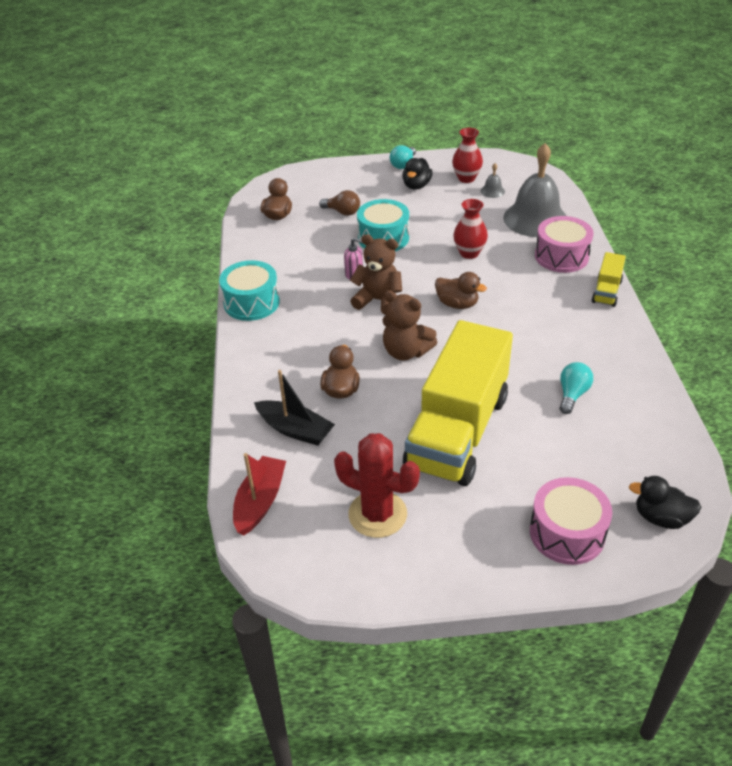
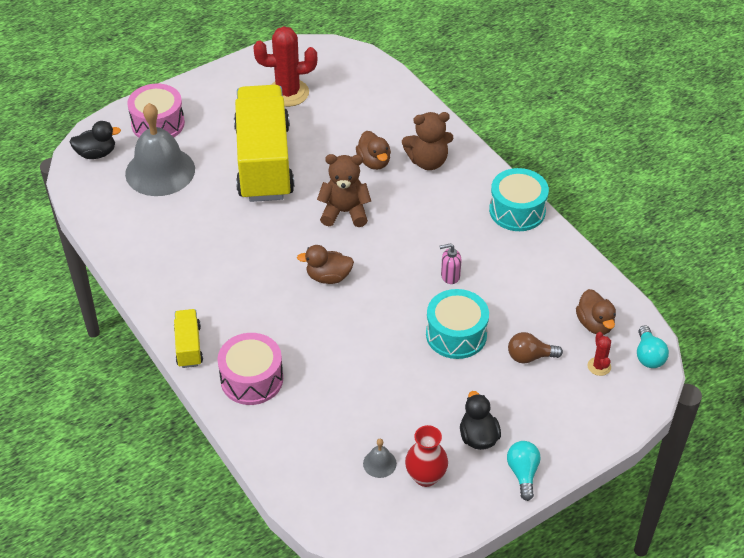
camera: 150 degrees right, 5 degrees up
(260, 501) = (370, 74): red boat -> none
(295, 429) = (384, 123): black boat -> none
(301, 195) = (599, 366): none -> red cactus
(378, 300) = (404, 254): brown teddy bear -> brown teddy bear (428, 161)
(469, 253) = (352, 347): red vase -> none
(535, 219) = (304, 431): grey bell -> grey bell (160, 171)
(572, 394) = (186, 222): turquoise light bulb -> turquoise light bulb (648, 356)

